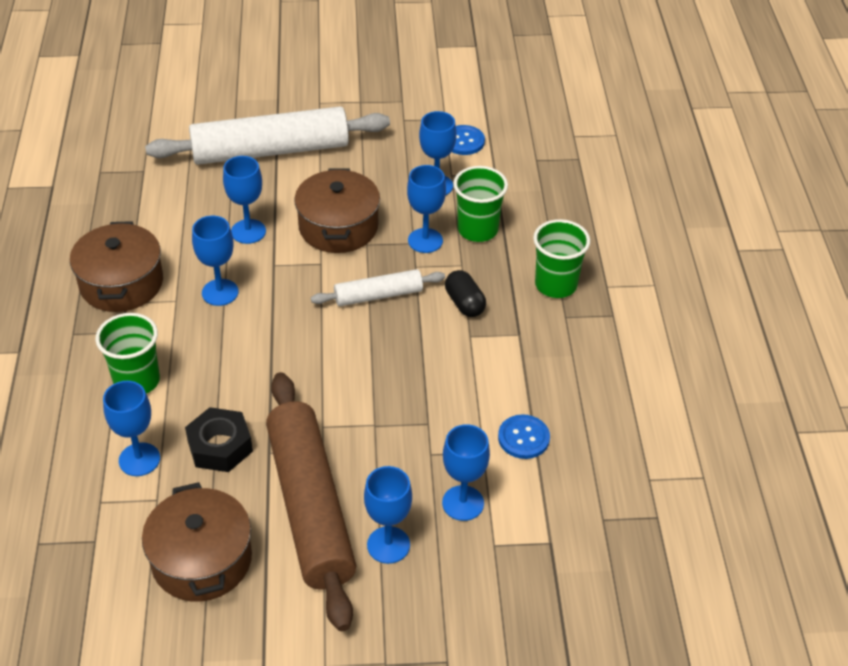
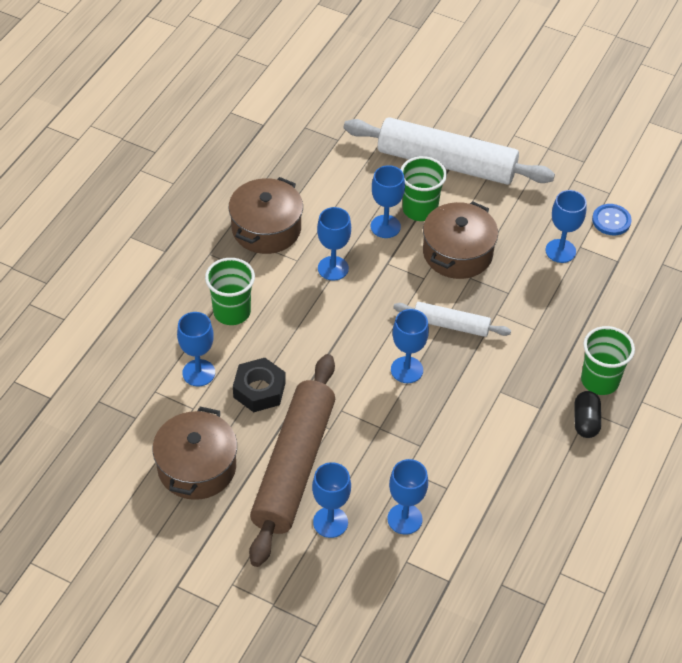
camera: 30 degrees right, 5 degrees up
(425, 240) = (519, 295): blue goblet -> blue goblet (407, 370)
(464, 303) = (514, 362): black capsule -> black capsule (585, 421)
(477, 230) = (568, 304): green cup -> green cup (420, 209)
(523, 438) = (485, 492): blue button -> none

